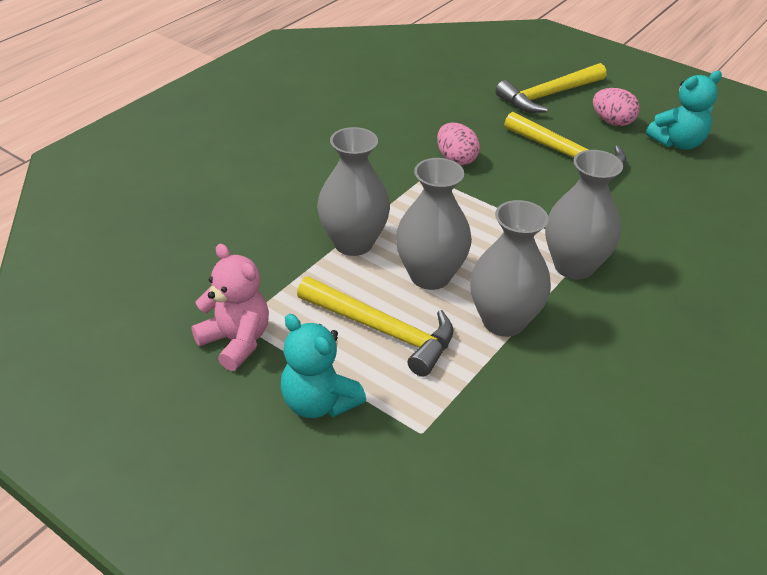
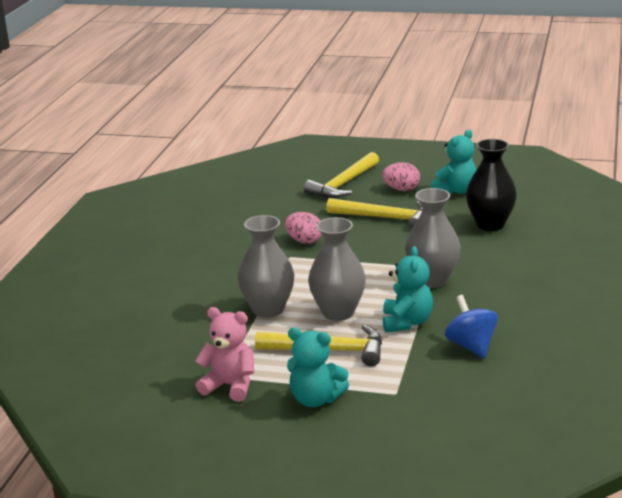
camera: 20 degrees left, 15 degrees down
(503, 321) = (406, 322): grey vase -> turquoise teddy bear
(564, 391) = (471, 346): none -> blue spinning top
(694, 205) = (490, 224): none -> black vase

